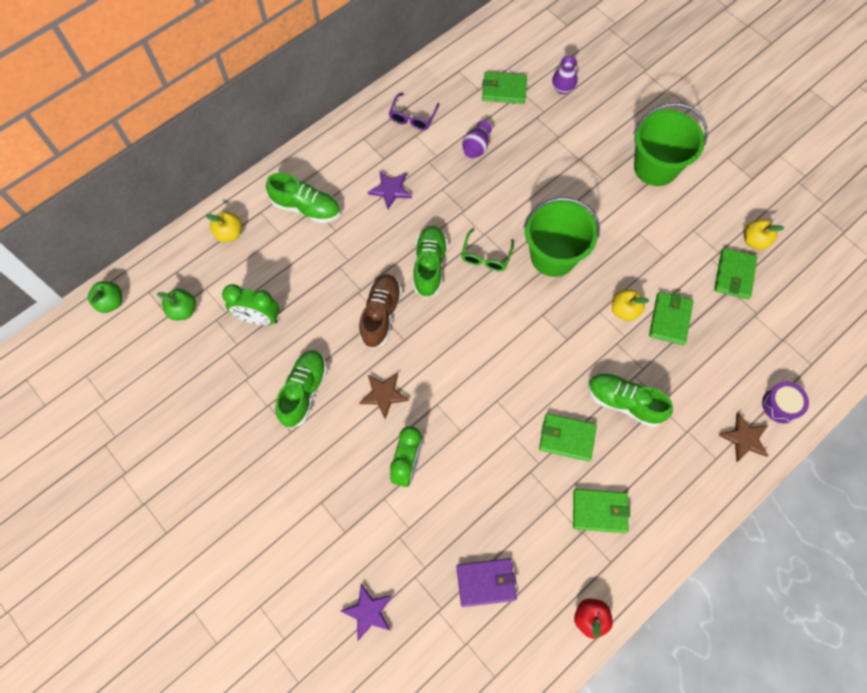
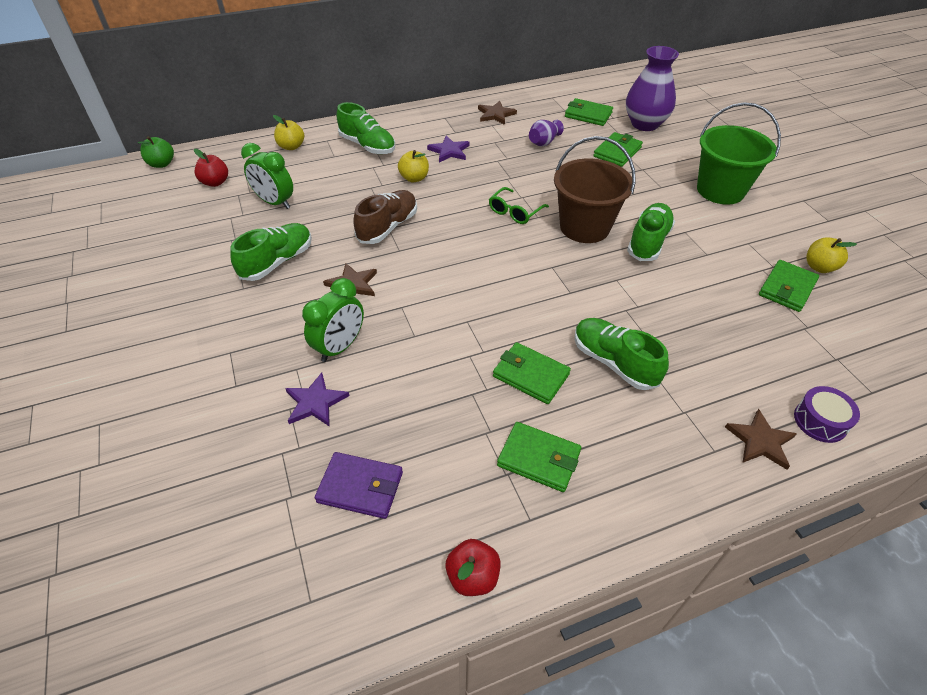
camera: 20 degrees right, 20 degrees down
(183, 310) = (215, 182): green apple -> red apple
(368, 612) = (207, 470): purple star -> purple star (315, 402)
(412, 117) = (495, 114): purple glasses -> brown star
(429, 266) = (455, 206): green shoe -> green shoe (648, 242)
(553, 256) = (584, 227): green bucket -> brown bucket
(562, 88) = (644, 124): purple vase -> purple vase, size x1.94
(624, 310) = (645, 285): yellow apple -> yellow apple (414, 178)
(670, 319) = (696, 305): green wallet -> green wallet (617, 152)

